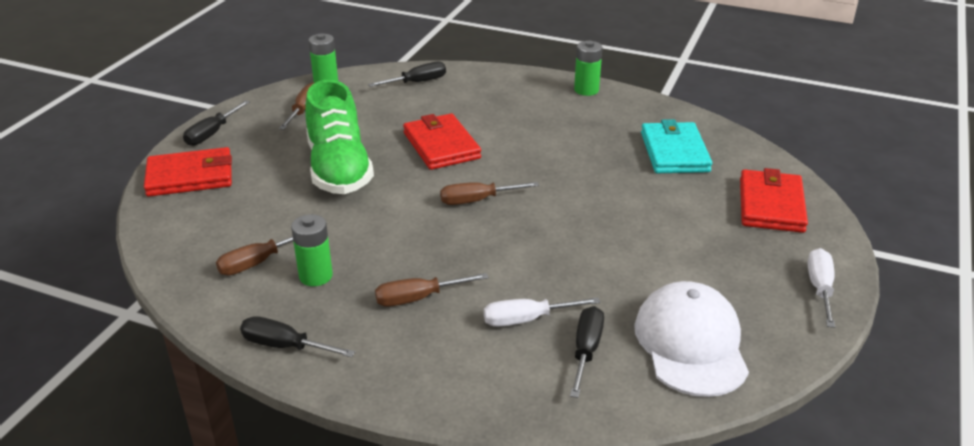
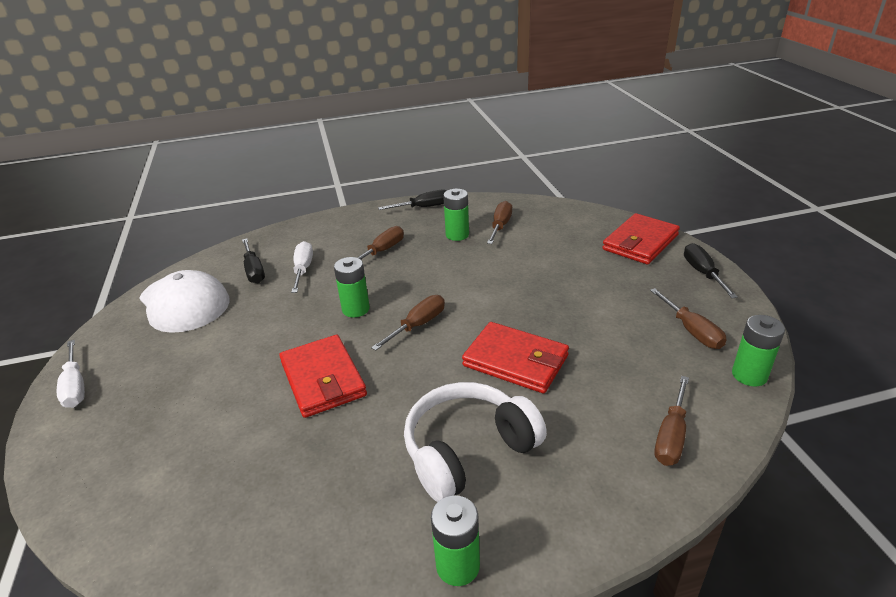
camera: 145 degrees right, 0 degrees up
(339, 169) = (558, 296): green shoe -> none
(417, 82) = (671, 435): black screwdriver -> brown screwdriver
(514, 241) = (355, 309): none -> green battery
(527, 319) = (303, 269): white screwdriver -> white screwdriver turned 45 degrees counterclockwise
(532, 120) = (468, 450): none -> white headphones
(674, 152) = (261, 493): turquoise wallet -> none
(771, 205) = (121, 464): red wallet -> red wallet (323, 379)

